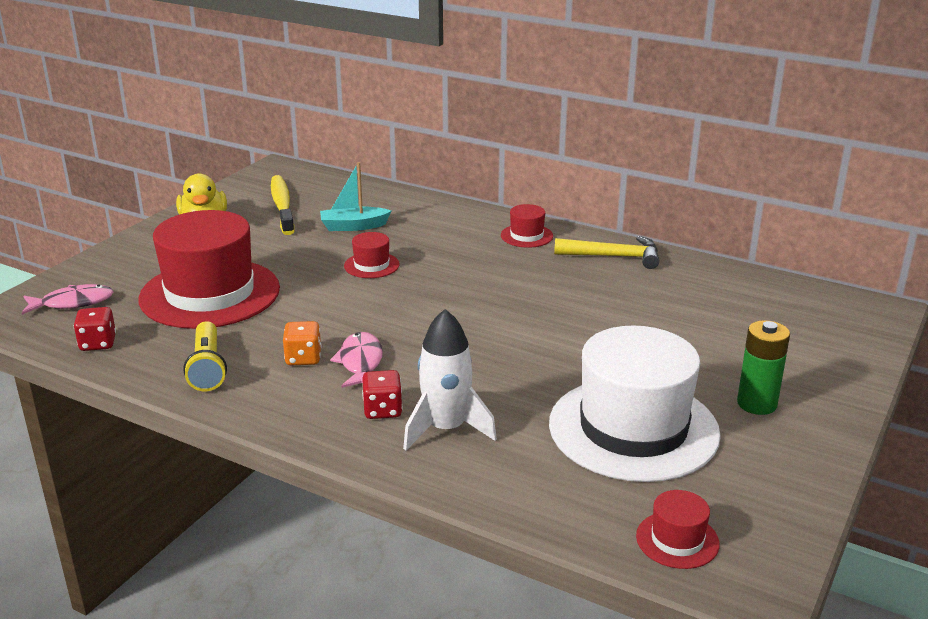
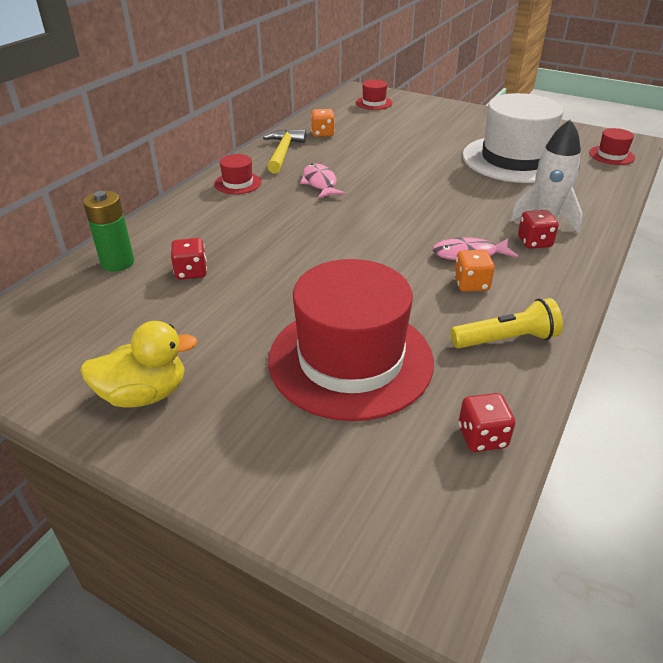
camera: 90 degrees left, 10 degrees up
(73, 303) = (383, 490): pink fish -> pink fish (320, 183)
(282, 206) = (111, 329): yellow toothbrush -> none
(353, 226) = (191, 272): turquoise boat -> red dice
(371, 265) = (287, 257): red hat -> red hat (374, 103)
(683, 280) = (322, 134): none -> orange dice
(757, 404) = (474, 127): green battery -> green battery (117, 263)

